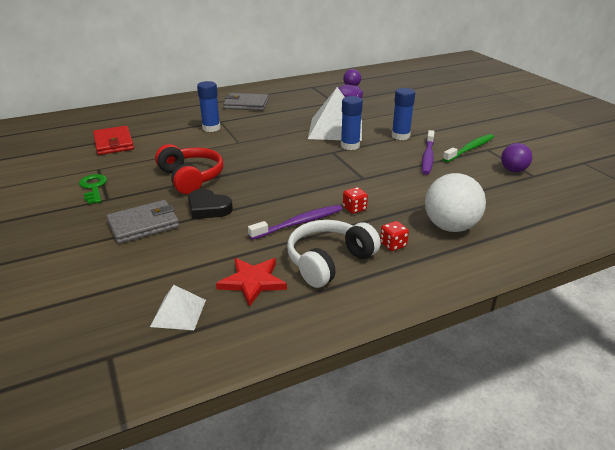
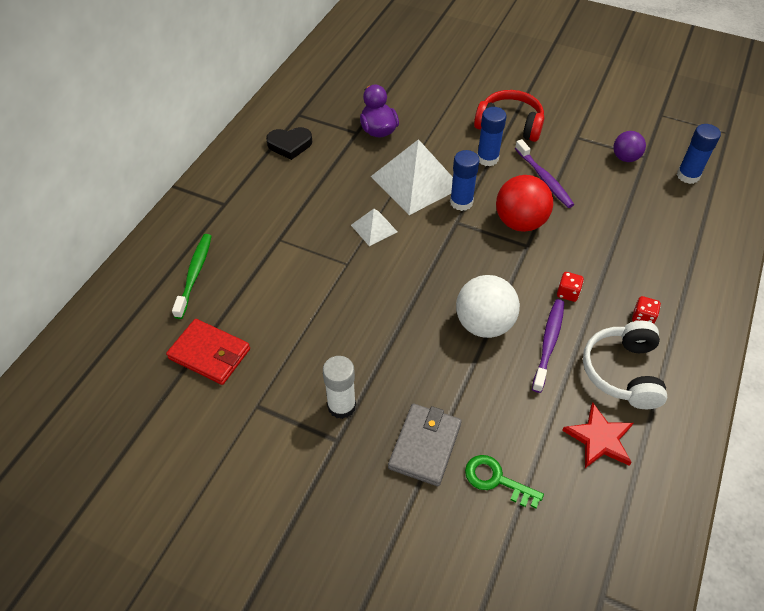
camera: 40 degrees left, 20 degrees up
(93, 188) = (298, 436): green key -> green key (497, 480)
(134, 188) = (341, 406): none -> white glue stick
(178, 313) = (591, 515): white pyramid -> white pyramid (374, 228)
(190, 178) = (376, 351): red headphones -> red headphones (509, 125)
(208, 208) = (451, 381): black heart -> black heart (290, 145)
(211, 128) = (286, 257): blue glue stick -> blue glue stick (688, 176)
(246, 104) = (267, 190): grey wallet -> none
(375, 167) = (520, 222): none -> red ball
(450, 227) = (656, 266): white ball -> white ball (484, 324)
(470, 149) = (563, 145): green toothbrush -> green toothbrush (194, 274)

